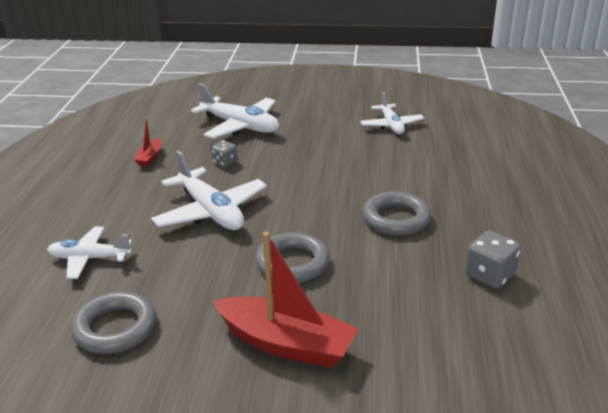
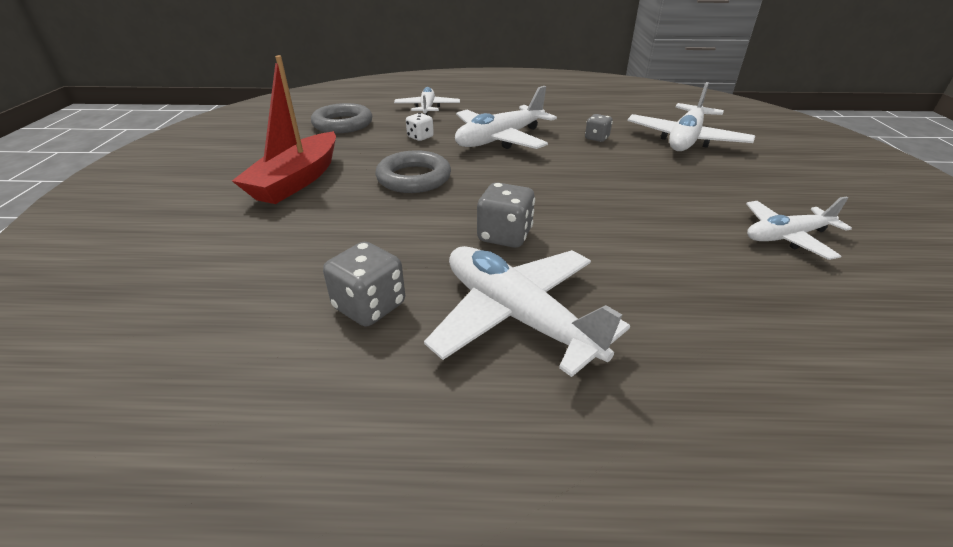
camera: 85 degrees right, 5 degrees up
(149, 158) = (588, 110): red boat -> none
(187, 262) = (420, 137): none -> white dice
(396, 219) = (504, 236): grey ring -> grey dice
(486, 219) = (518, 317): none -> white plane

